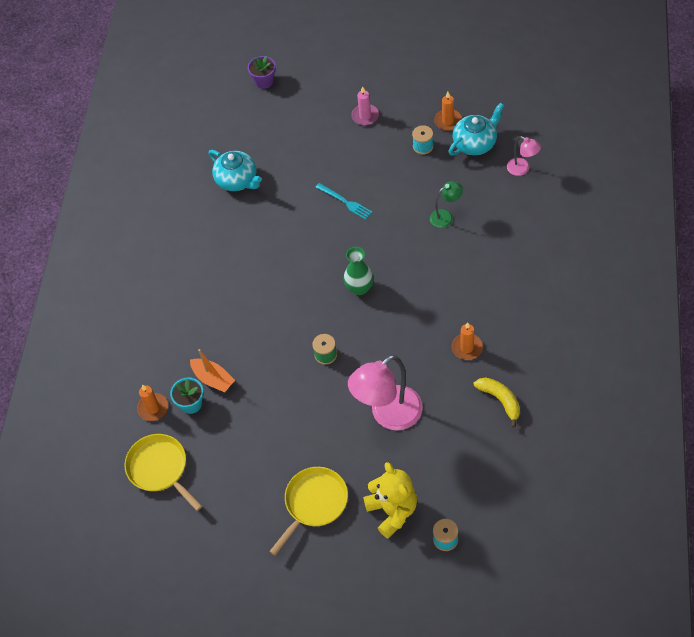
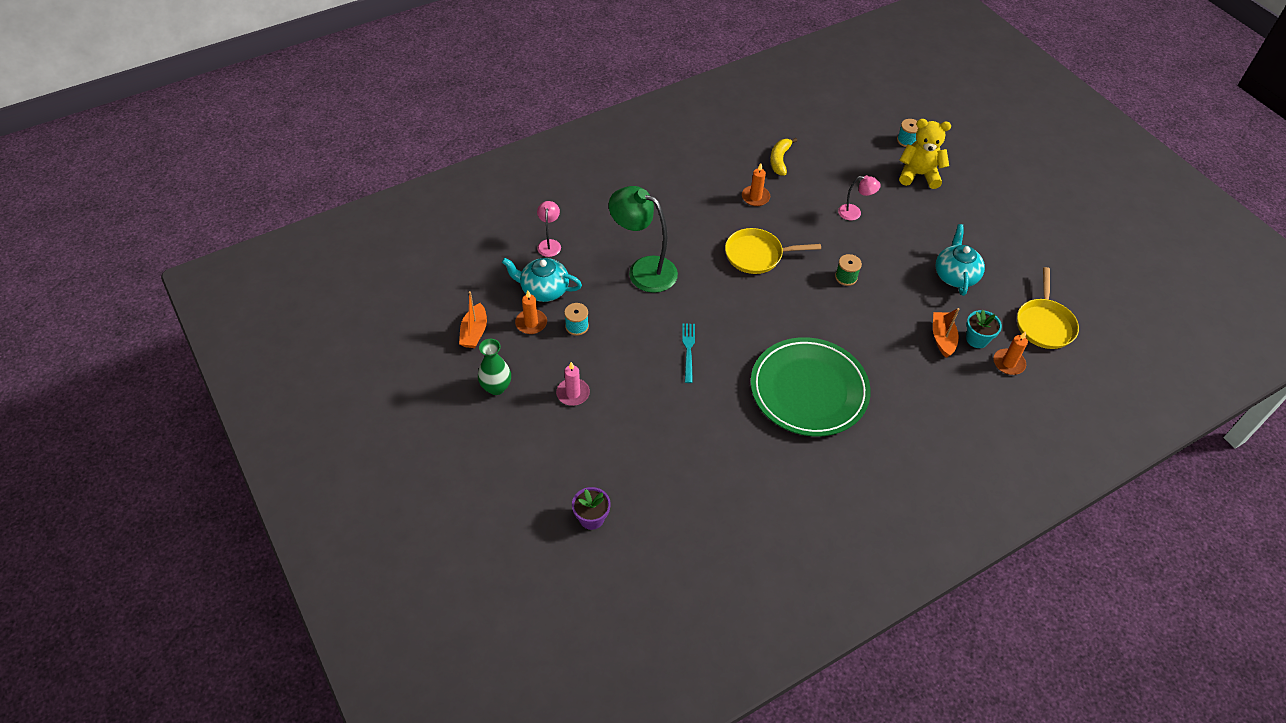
camera: 135 degrees left, 5 degrees down
(237, 180) = (738, 455): turquoise teapot -> turquoise teapot (955, 275)
(248, 255) = (809, 390): none -> green plate
(314, 503) = (961, 218): yellow pan -> yellow pan (757, 255)
(359, 288) = (766, 290): green vase -> green vase (496, 387)
(388, 415) = (854, 213): pink lamp -> pink lamp, size x0.50
(392, 511) = (918, 175): yellow teddy bear -> yellow teddy bear turned 75 degrees clockwise
(446, 216) = (643, 270): green lamp -> green lamp, size x2.01
(465, 85) = (474, 332): none -> orange boat

